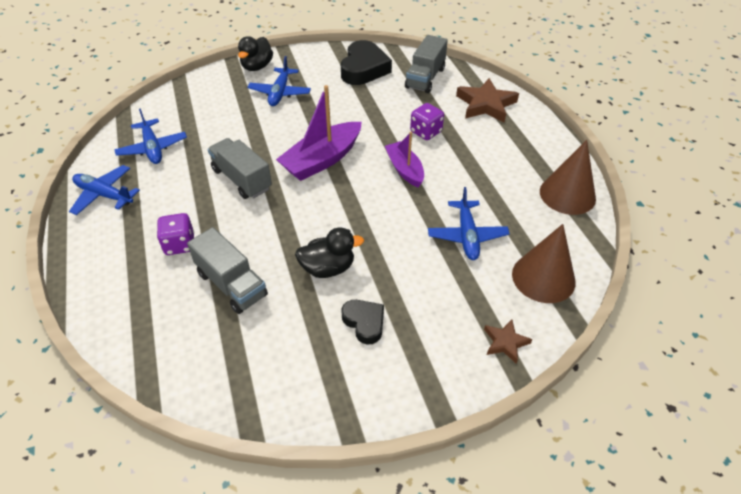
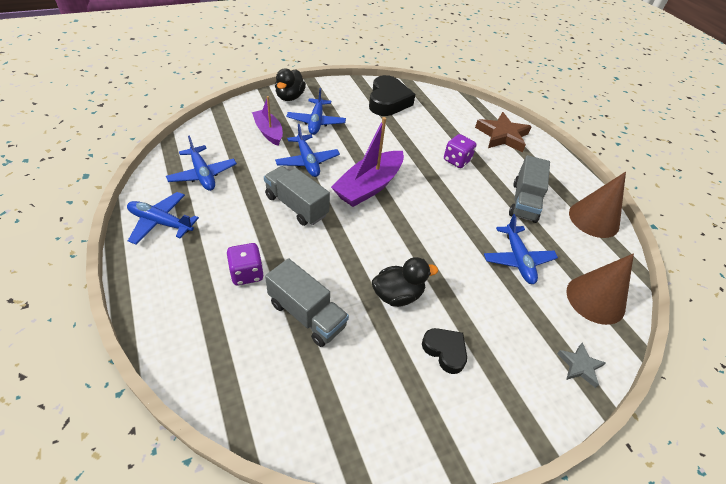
camera: 10 degrees left, 0 degrees up
(262, 134) = (307, 161): none -> blue plane
(405, 169) = (446, 196): purple boat -> purple boat (269, 132)
(425, 78) = (444, 111): grey truck -> grey truck (524, 202)
(505, 342) = (579, 366): brown star -> grey star

